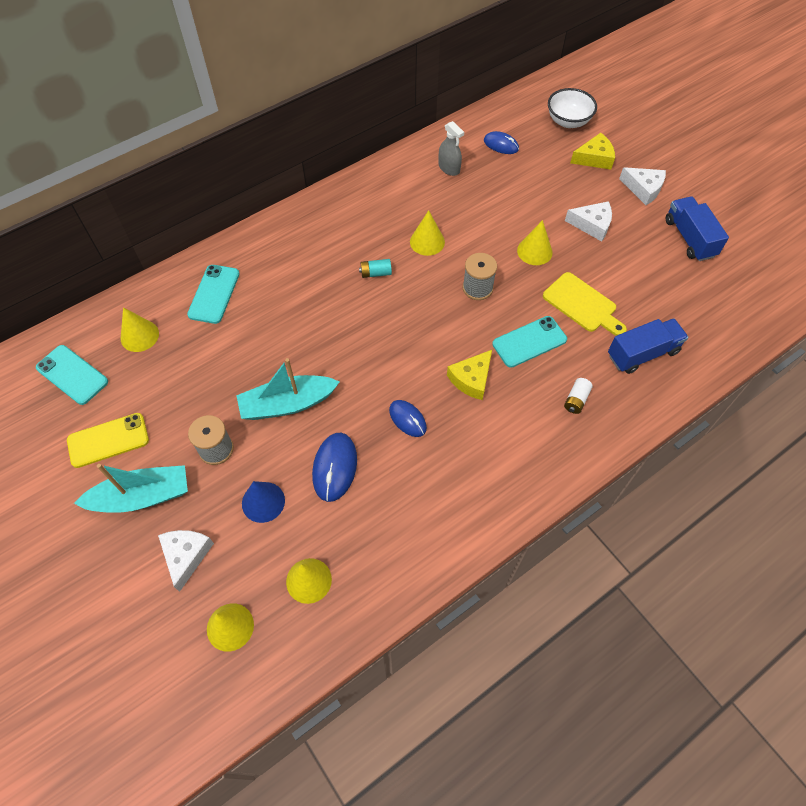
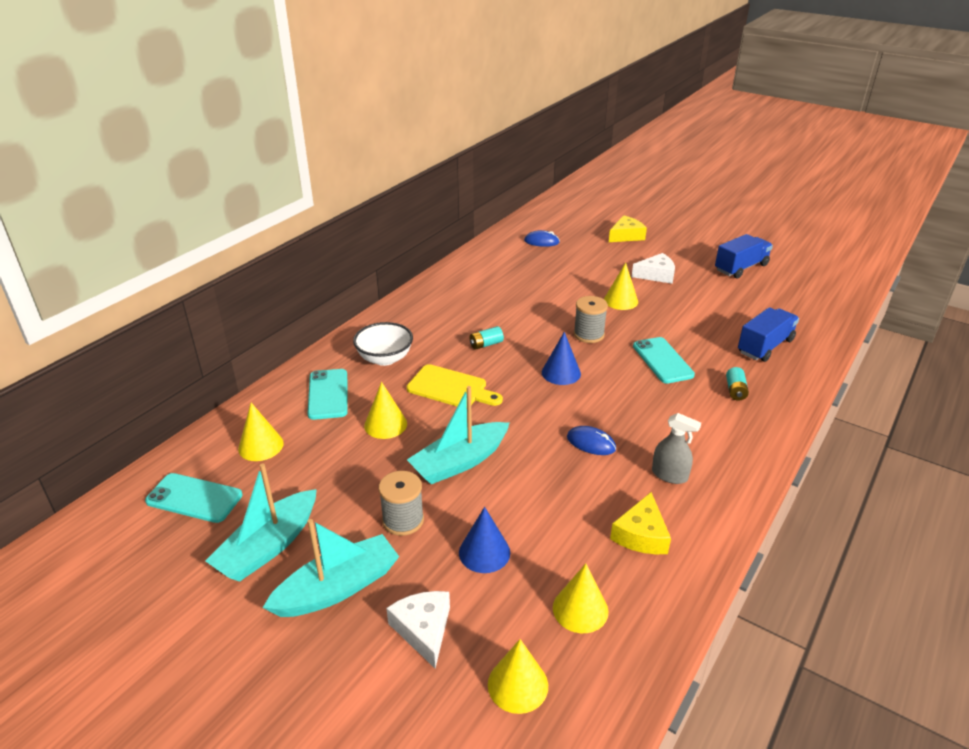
camera: 20 degrees left, 25 degrees down
(108, 440) = (268, 546): yellow phone -> turquoise boat
(335, 467) = (543, 501): blue mouse -> none
(425, 329) = (561, 373): none -> blue cone
(427, 242) = (520, 313): yellow cone -> yellow cone (385, 424)
(449, 168) = (506, 263): grey spray bottle -> grey spray bottle (669, 475)
(471, 379) = (630, 398): yellow cheese -> yellow cheese (641, 535)
(529, 342) = (662, 360): turquoise phone -> turquoise phone turned 60 degrees counterclockwise
(568, 121) = (587, 218): white bowl -> white bowl (385, 358)
(576, 400) = (735, 390): white battery -> turquoise battery
(582, 304) = (689, 326): yellow cutting board -> yellow cutting board (451, 388)
(643, 189) = (680, 246): white cheese -> none
(689, 238) = (741, 268): blue truck -> blue truck turned 90 degrees clockwise

